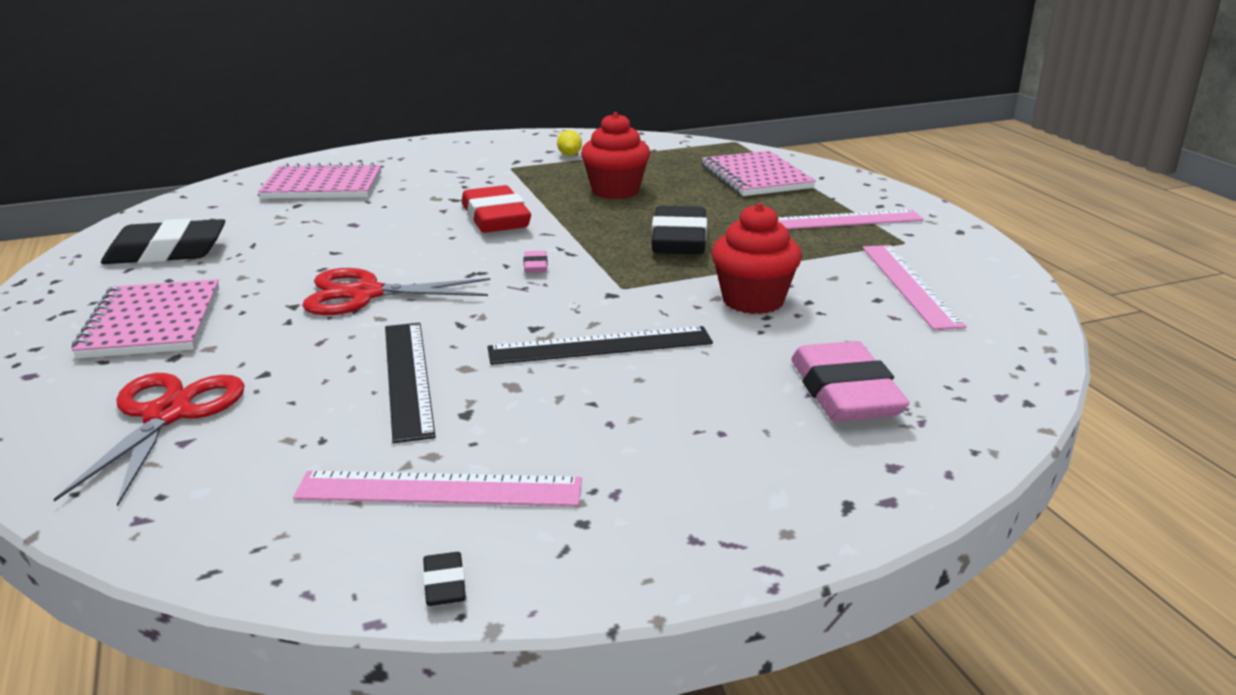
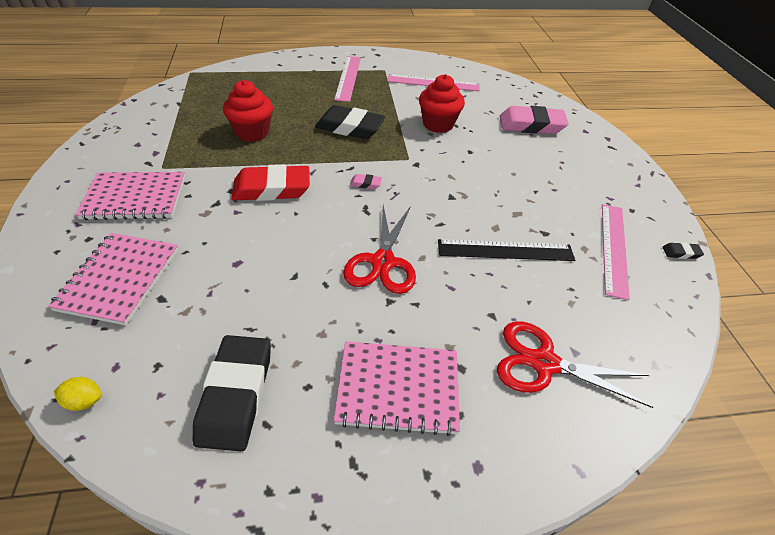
camera: 80 degrees left, 20 degrees up
(569, 155) = (157, 137): yellow lemon -> yellow lemon (84, 401)
(600, 346) = (478, 178): black ruler -> none
(756, 177) = (265, 82): pink notebook -> pink notebook (135, 198)

